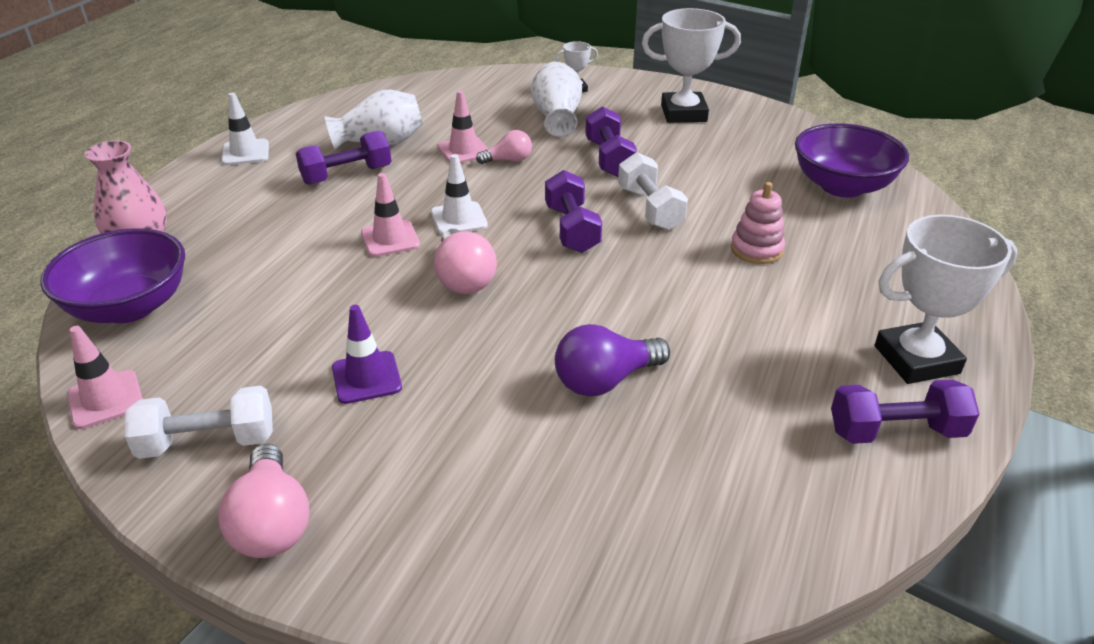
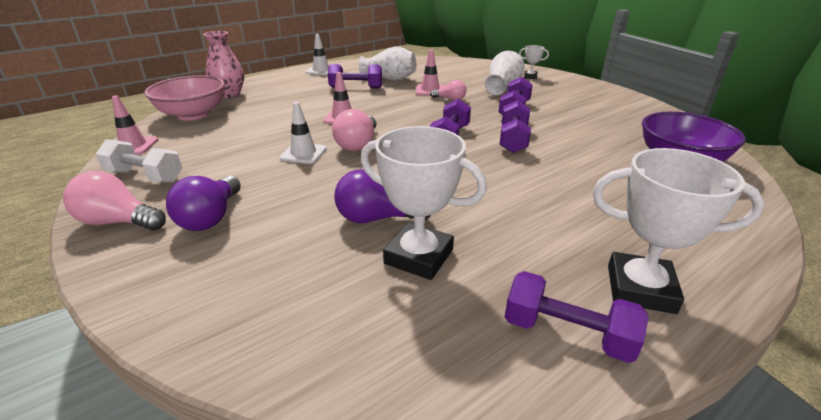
camera: 30 degrees right, 5 degrees down
(129, 307) = (193, 114): purple bowl -> pink bowl
(272, 523) = (118, 222): pink light bulb -> pink light bulb turned 90 degrees clockwise
(366, 378) = (250, 173): purple traffic cone -> none
(398, 462) = (211, 217): none -> purple light bulb
(459, 219) = (389, 118): white traffic cone -> white traffic cone (303, 153)
(650, 209) = (513, 140): white dumbbell -> purple dumbbell
(683, 113) = (591, 99): white trophy -> white trophy (419, 256)
(756, 249) = (568, 179): pink stacking toy -> none

